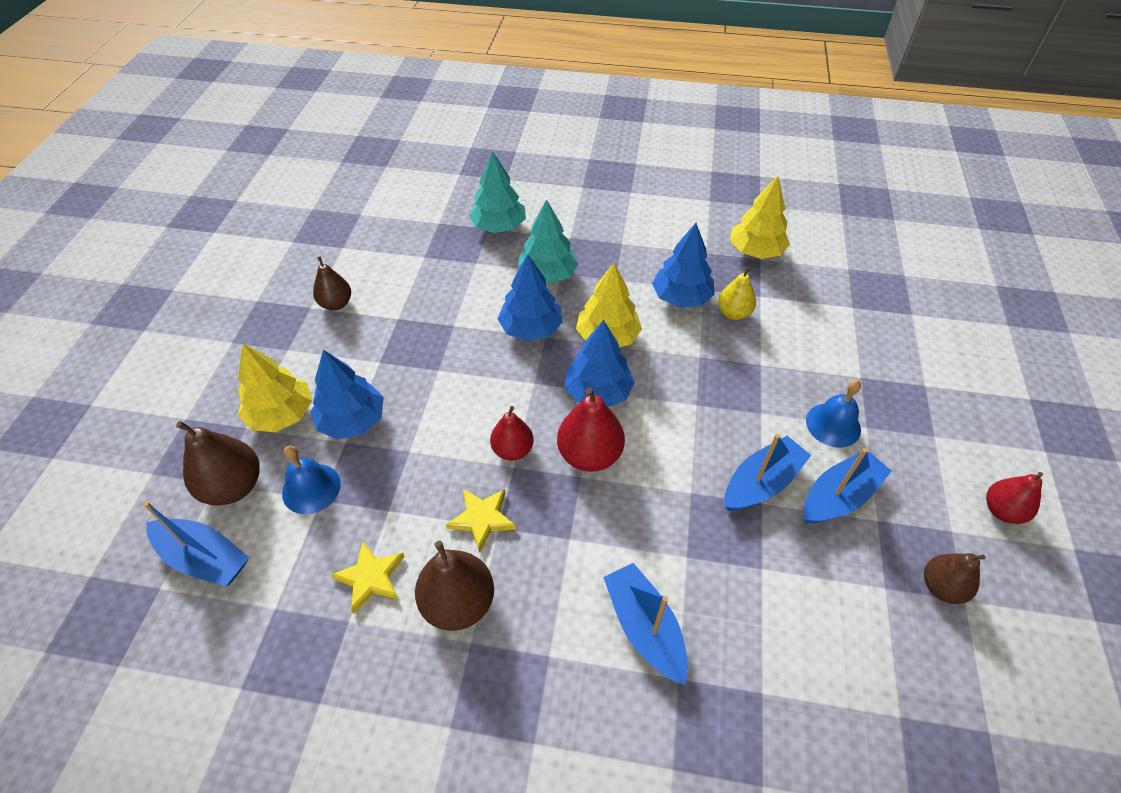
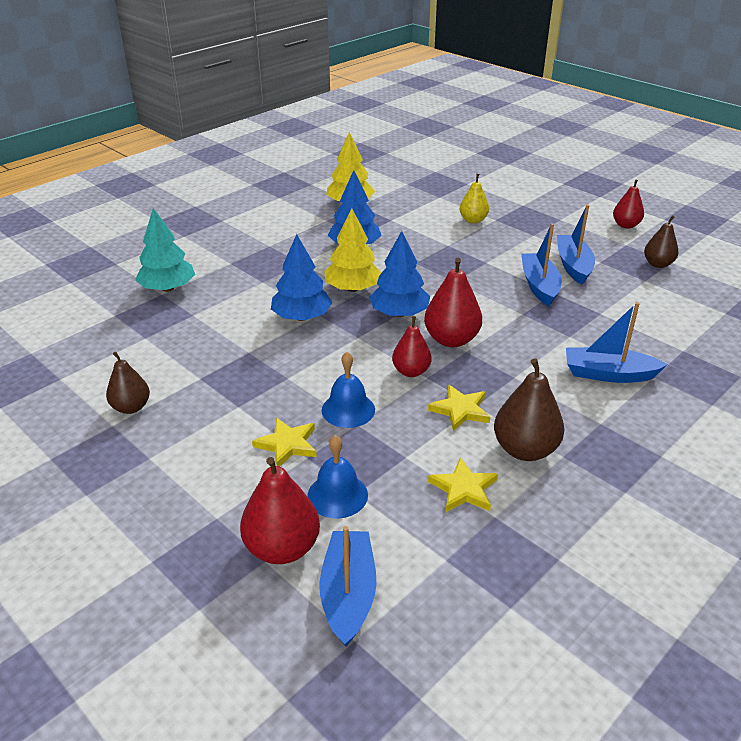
camera: 55 degrees left, 15 degrees down
(204, 558) = (348, 594): blue boat -> blue boat turned 60 degrees counterclockwise
(233, 486) = (282, 548): brown pear -> red pear
(281, 414) = (228, 487): yellow tree -> none
(352, 420) = (287, 444): blue tree -> yellow star
(547, 275) = (256, 288): turquoise tree -> none
(733, 313) = (394, 235): yellow pear -> yellow pear (473, 220)
(833, 425) = (521, 244): blue bell -> blue bell (348, 409)

